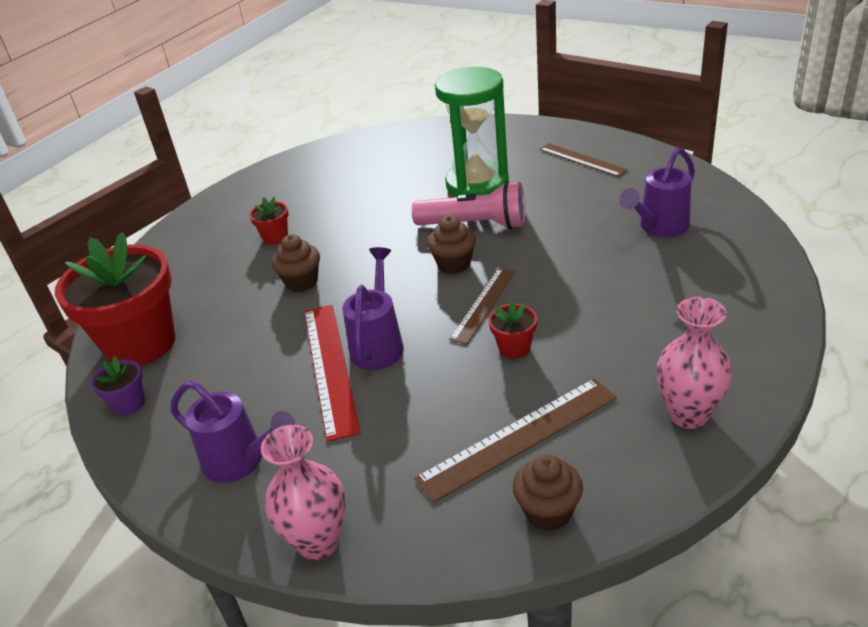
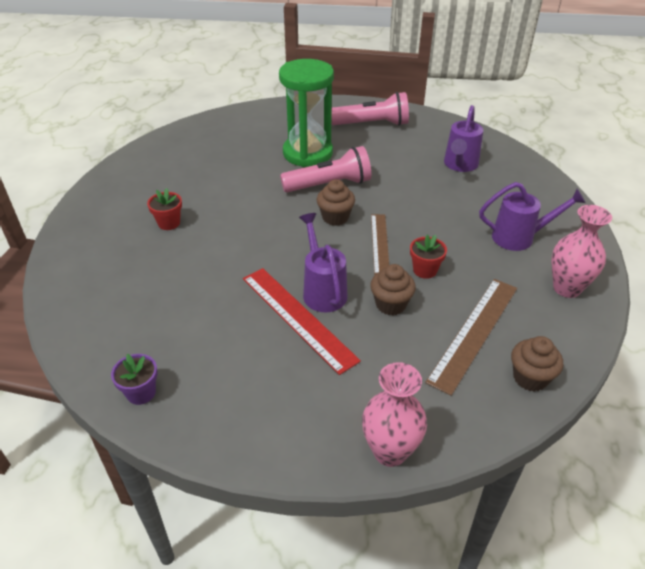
camera: 30 degrees left, 5 degrees up
(141, 344) = (111, 339): red flower pot -> none
(241, 461) = (280, 410): purple watering can -> purple watering can (519, 237)
(301, 282) = (221, 255): brown cupcake -> brown cupcake (390, 304)
(582, 159) = (372, 124): brown ruler -> pink flashlight

